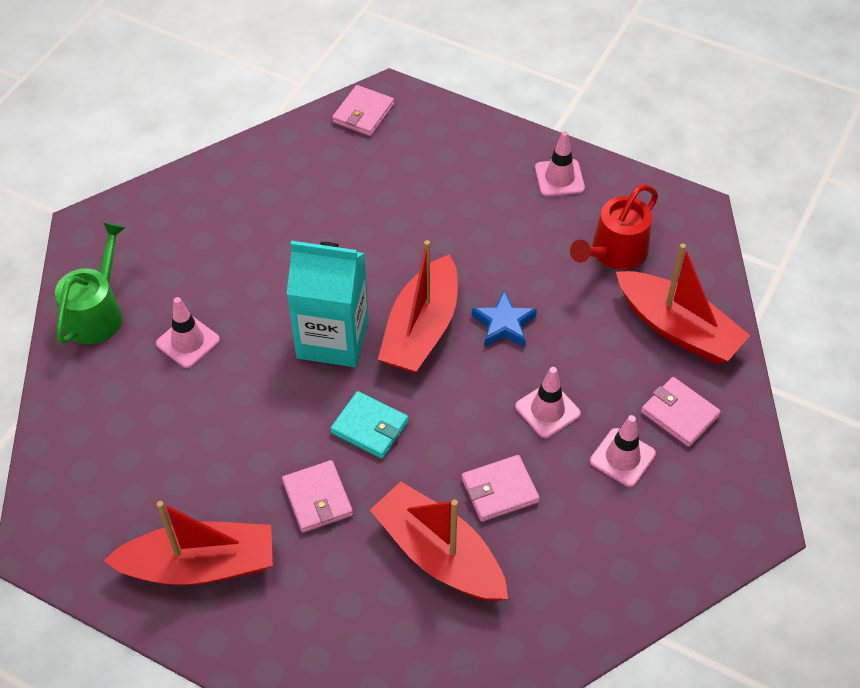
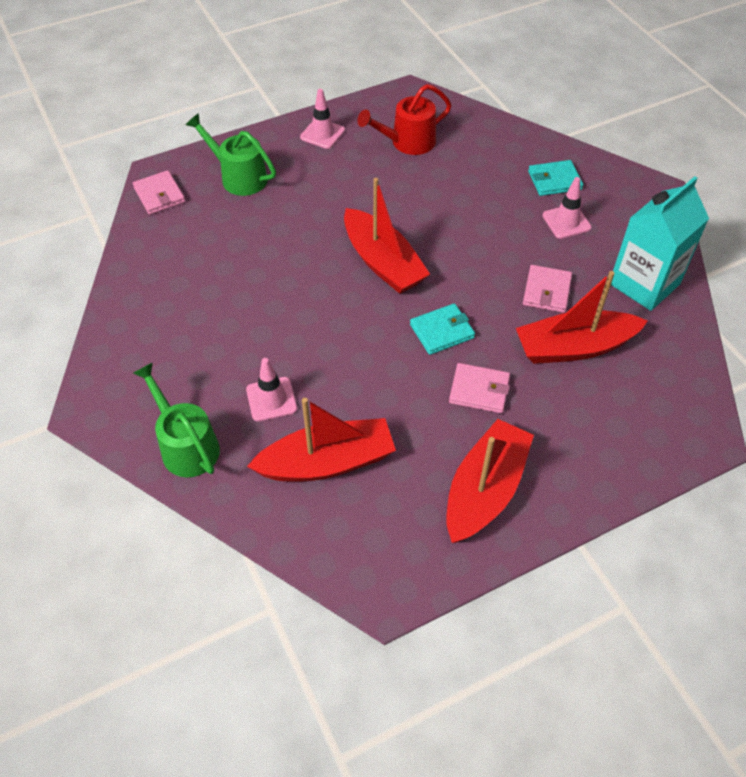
camera: 55 degrees left, 0 degrees up
(332, 339) = (347, 313): turquoise carton -> turquoise carton (644, 284)
(438, 153) = (239, 177): none -> green watering can
(503, 324) = (416, 221): blue star -> none
(547, 410) = (502, 236): pink traffic cone -> none
(614, 253) = (407, 142): red watering can -> red watering can turned 75 degrees clockwise
(677, 328) = (490, 147): red boat -> red boat (327, 462)
(679, 414) = (554, 180): pink wallet -> turquoise wallet

